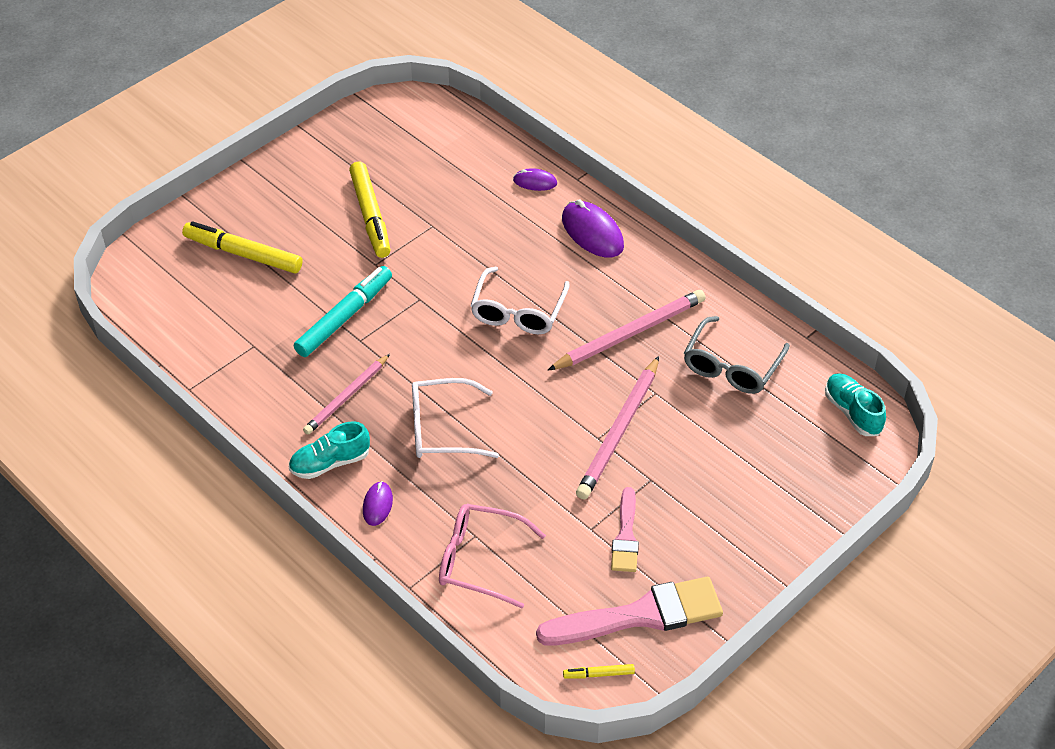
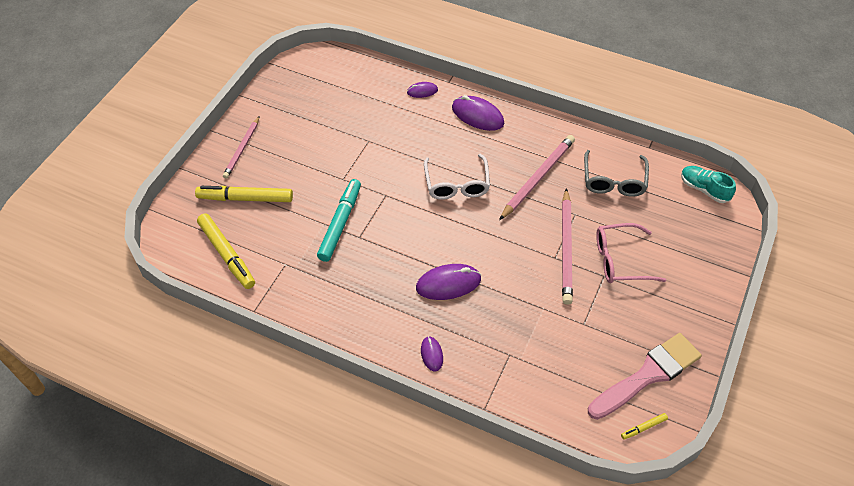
camera: 20 degrees left, 5 degrees up
(330, 463) = (383, 334): turquoise shoe -> none
(347, 397) = (370, 281): pink pencil -> pink pencil (242, 149)
(370, 216) = (322, 145): yellow marker -> yellow marker (227, 255)
(442, 429) = (448, 284): white glasses -> purple mouse
(480, 560) = (522, 372): pink glasses -> pink glasses (620, 260)
(625, 536) = (609, 321): pink brush -> none

